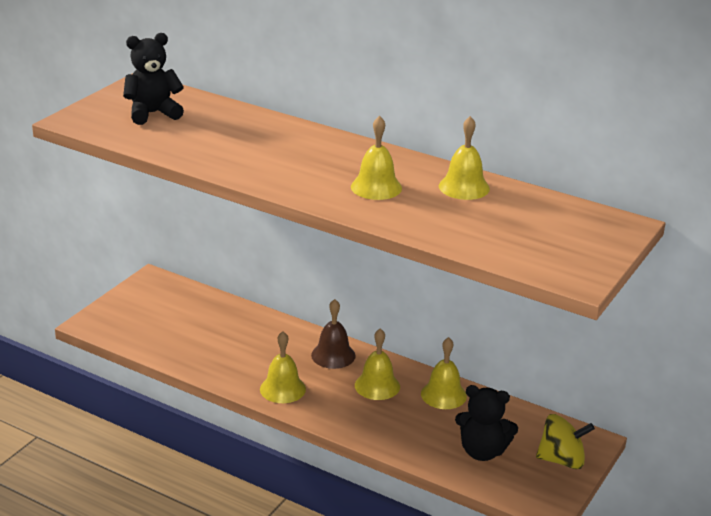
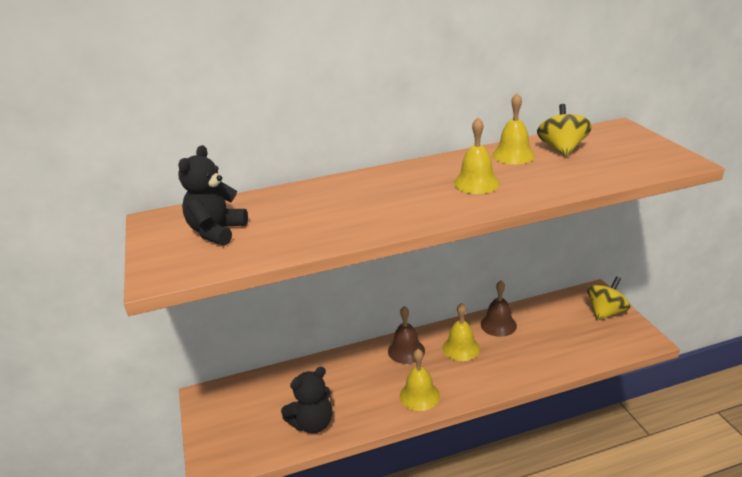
camera: 45 degrees left, 0 degrees up
(443, 395) = (498, 325): yellow bell -> brown bell
(482, 451) = (572, 338): black teddy bear -> black teddy bear (312, 423)
(515, 207) = (562, 149): none -> yellow spinning top

